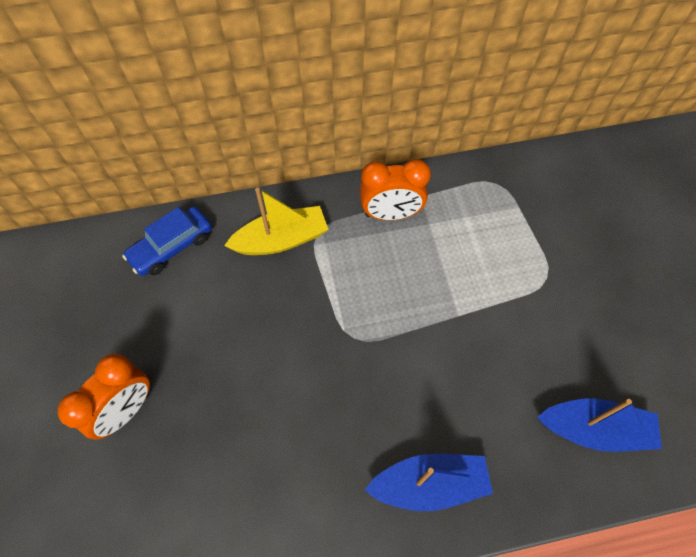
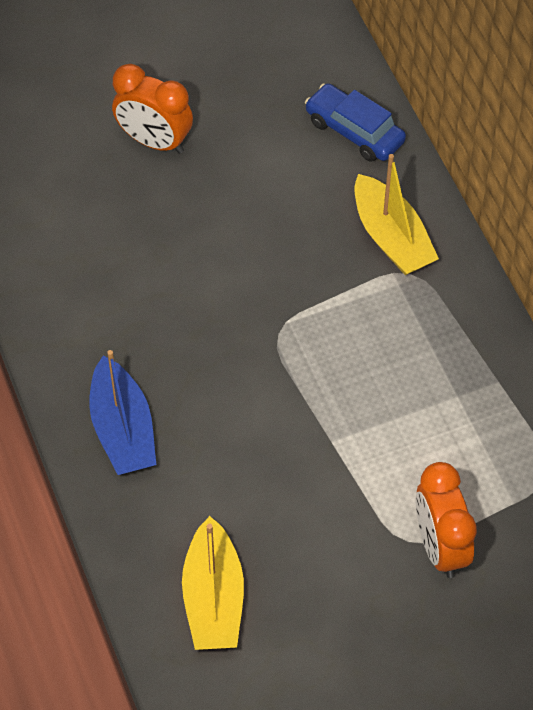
camera: 80 degrees right, 5 degrees down
(390, 214) = (461, 350): orange clock -> orange clock (440, 546)
(594, 429) = (213, 598): blue boat -> yellow boat

